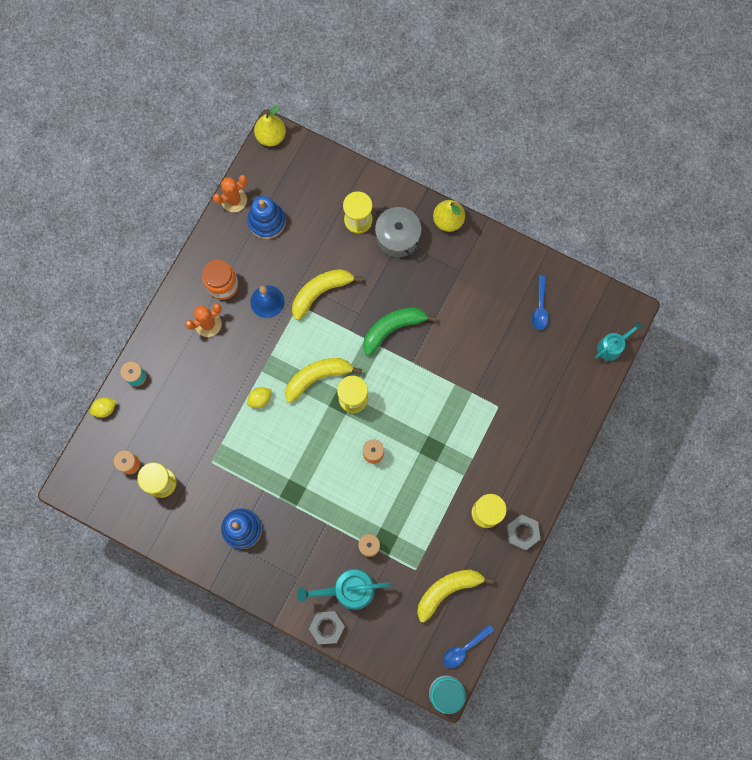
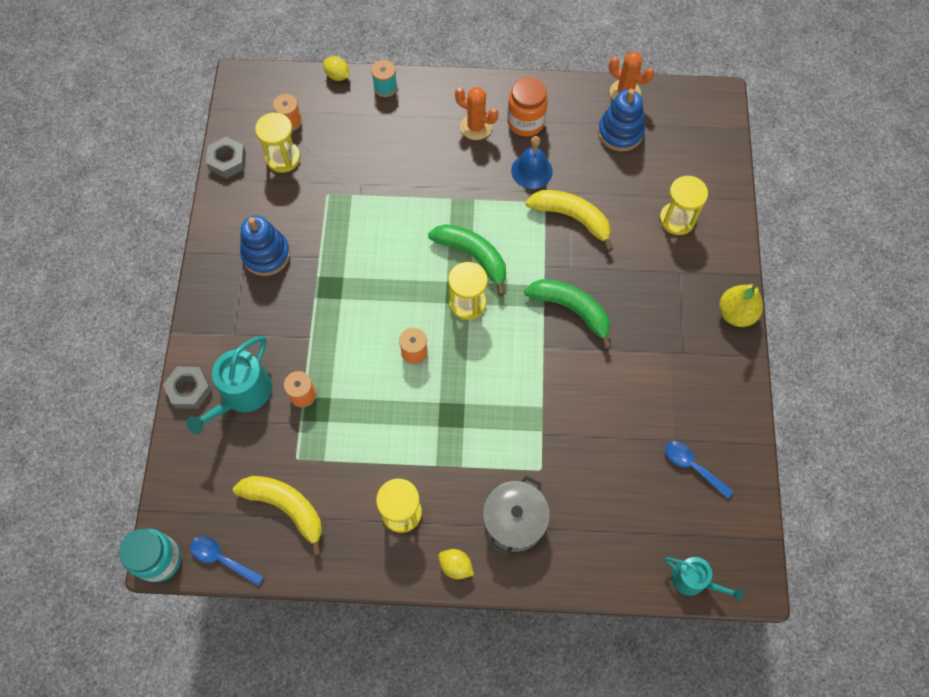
camera: 65 degrees right, 10 degrees down
(260, 399) = (419, 210): yellow lemon -> yellow lemon (455, 566)
(271, 136) = (717, 96): yellow pear -> none
(318, 377) = (473, 256): yellow banana -> green banana
(348, 590) = (242, 394): turquoise watering can -> turquoise watering can turned 120 degrees counterclockwise
(397, 237) = (682, 268): grey pot -> grey pot (514, 521)
(522, 532) = (396, 568): grey nut -> grey nut (227, 161)
(540, 307) = (692, 466): blue spoon -> blue spoon turned 60 degrees clockwise

